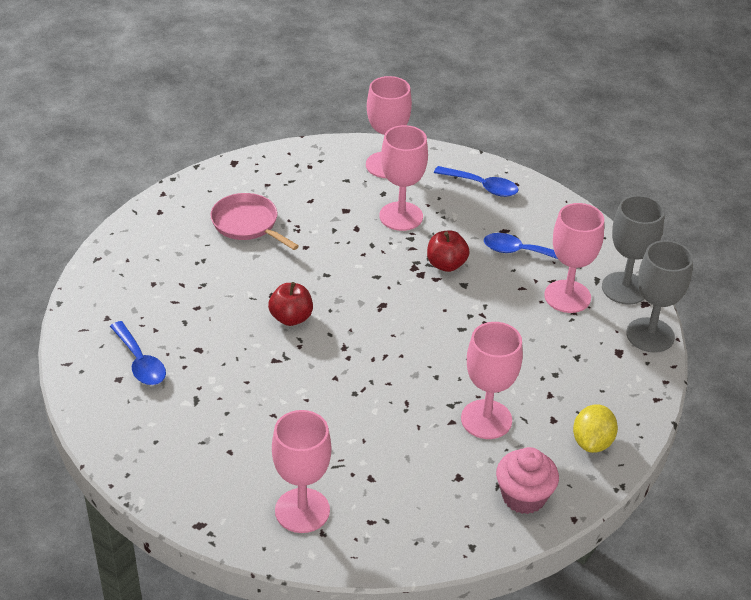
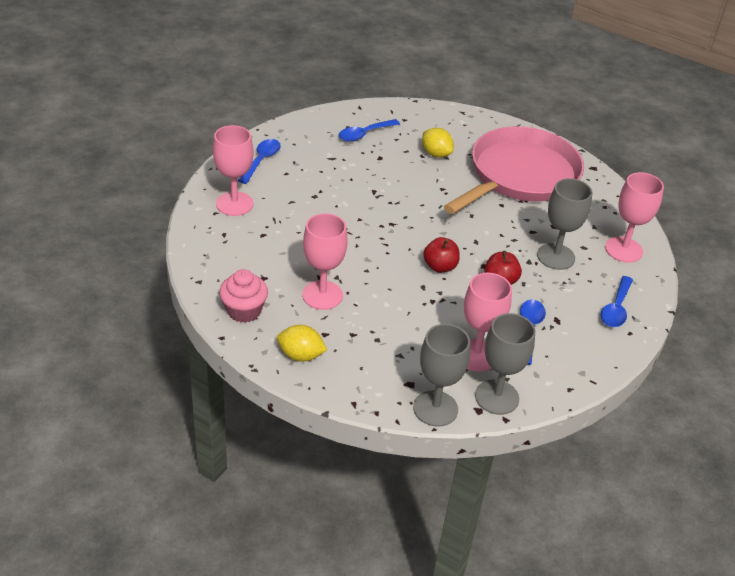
camera: 85 degrees right, 0 degrees up
(195, 293) = (436, 154): none -> yellow lemon
(197, 480) = (261, 160): none -> blue spoon
(247, 224) = (520, 176): pink pan -> pink pan, size x2.13
(291, 318) = (419, 198): red apple -> red apple (440, 266)
(401, 216) = (556, 256): pink goblet -> grey goblet

